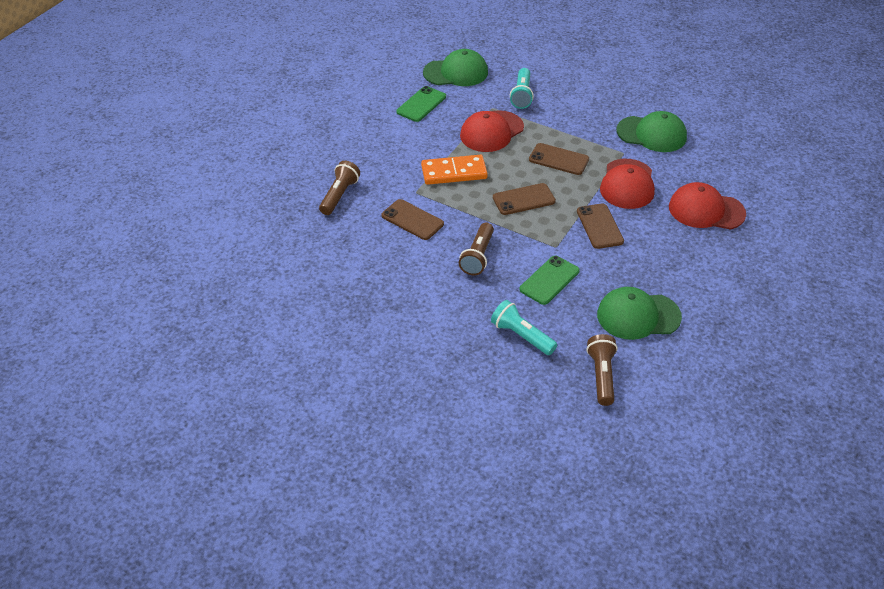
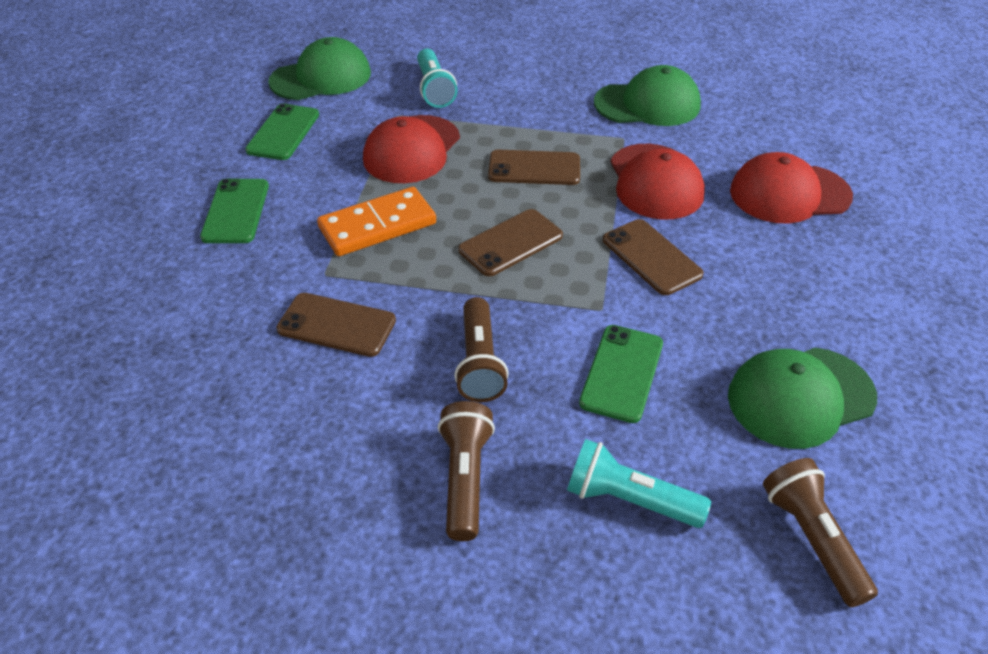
camera: 20 degrees left, 0 degrees up
(339, 195) = (187, 313): brown flashlight -> brown flashlight (465, 478)
(380, 146) = (236, 211): none -> green phone

